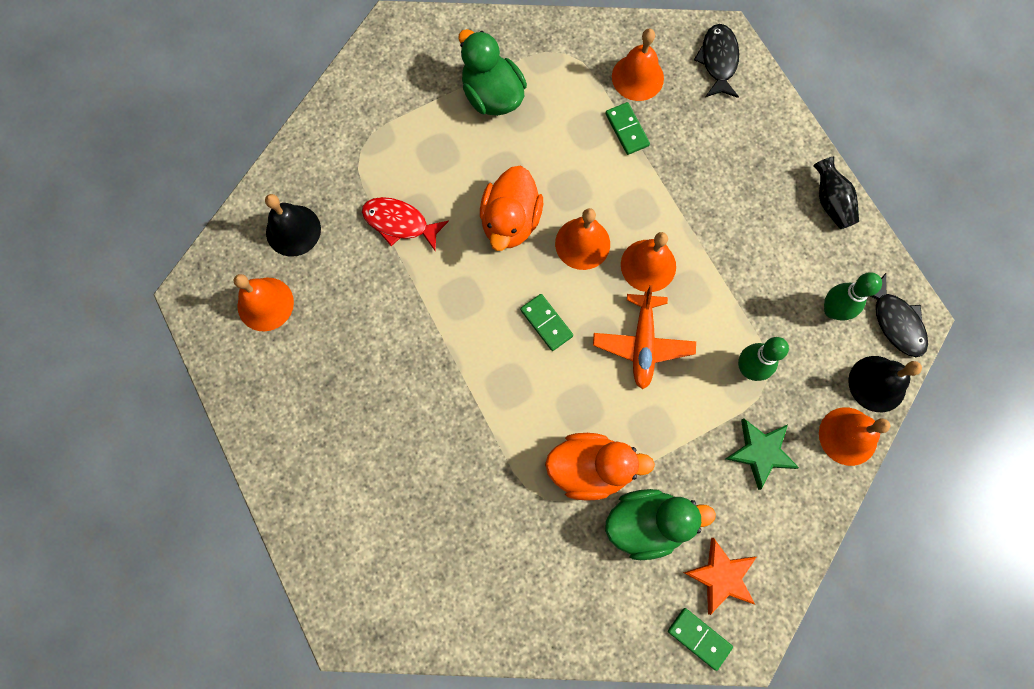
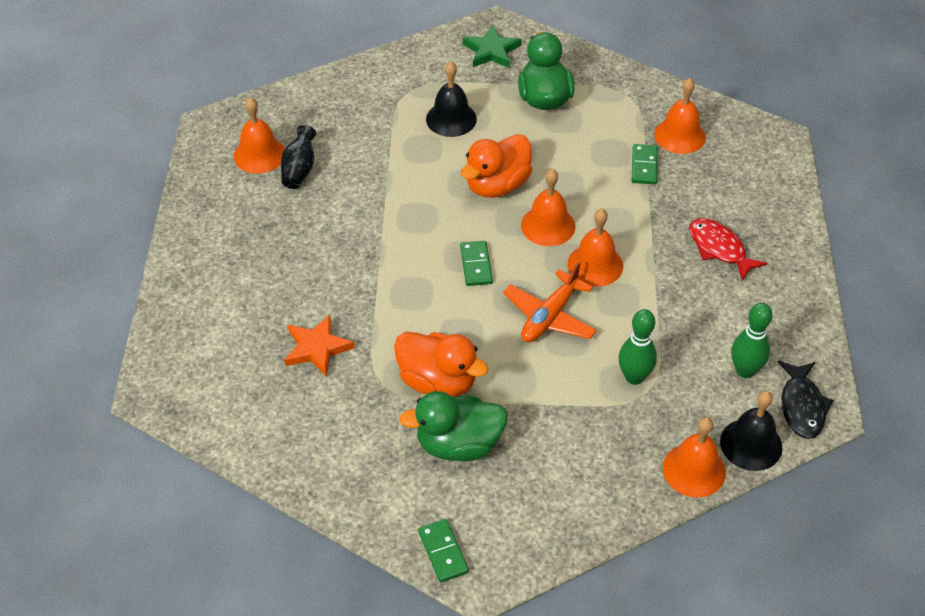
camera: 30 degrees right, 25 degrees down
(293, 230) = (317, 118): black bell -> black bell (451, 119)
(400, 223) = (405, 148): red fish -> red fish (719, 249)
(647, 523) = (458, 444): green duck -> green duck turned 150 degrees clockwise
(718, 61) = (762, 152): black fish -> none
(721, 576) = (497, 516): orange star -> orange star (317, 348)
(760, 452) = (601, 443): green star -> green star (491, 51)
(830, 202) = (799, 292): black vase -> black vase (299, 169)

